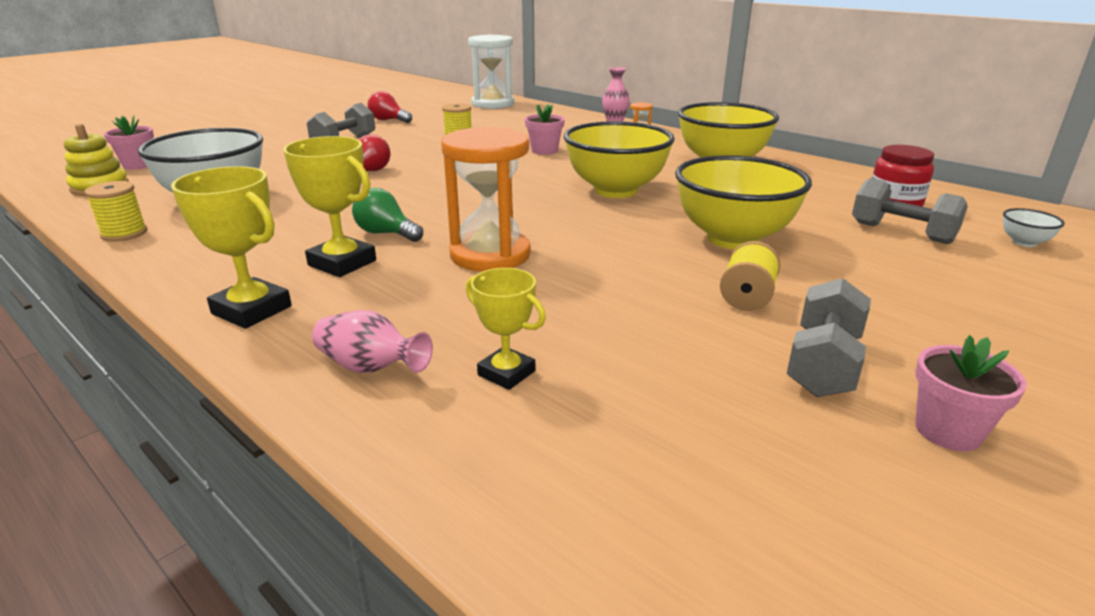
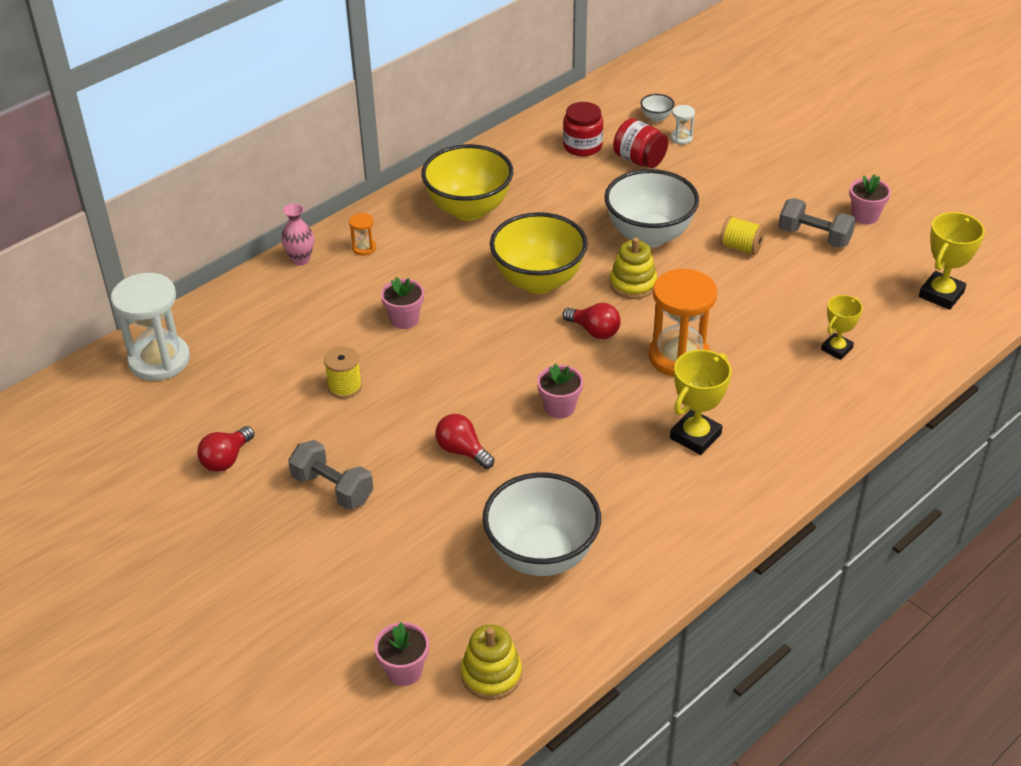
camera: 85 degrees left, 15 degrees up
(124, 233) = (633, 597): yellow spool -> none
(251, 310) = (774, 470): yellow trophy -> yellow trophy (941, 294)
(370, 368) = (838, 403): pink vase -> none
(386, 233) = (636, 418): green light bulb -> none
(414, 202) = (559, 407): none -> pink flower pot
(535, 214) = (594, 331): none -> red light bulb
(628, 231) = (633, 284): none -> yellow stacking toy
(733, 239) = (649, 236): yellow bowl -> white bowl
(901, 233) = (639, 160): grey dumbbell -> red jar
(993, 258) = (681, 138): none -> white hourglass

